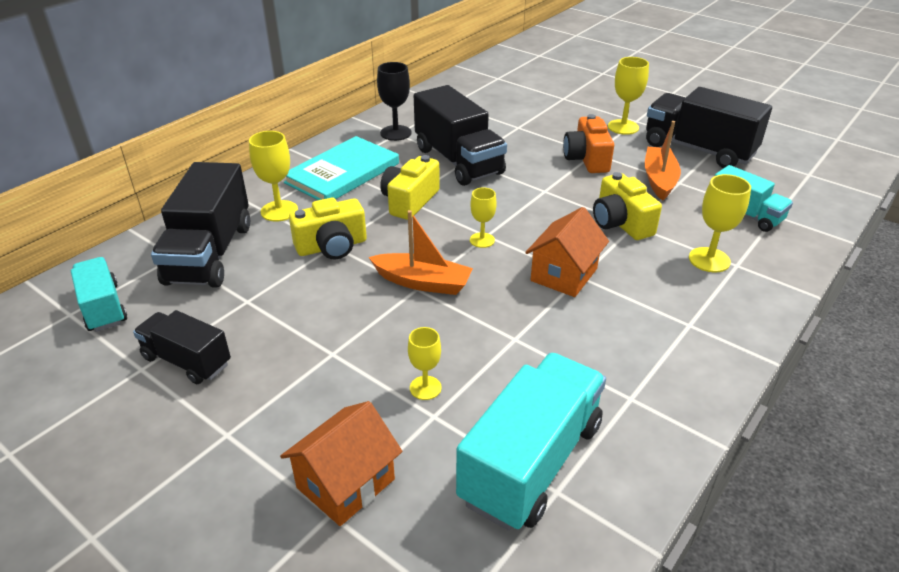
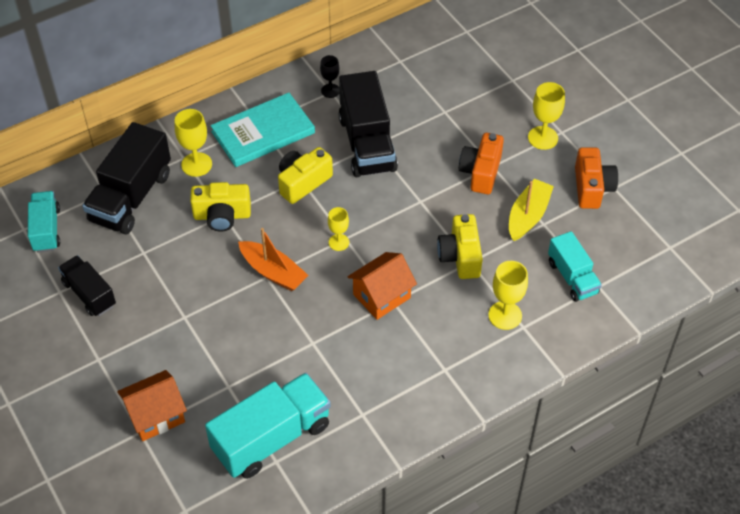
camera: 20 degrees right, 15 degrees up
(396, 133) = (330, 91): black goblet -> black goblet, size x0.65
(425, 388) = (233, 364): yellow goblet -> none
(659, 180) = (528, 216): orange boat -> yellow boat
(698, 149) = (592, 188): black truck -> orange camera

